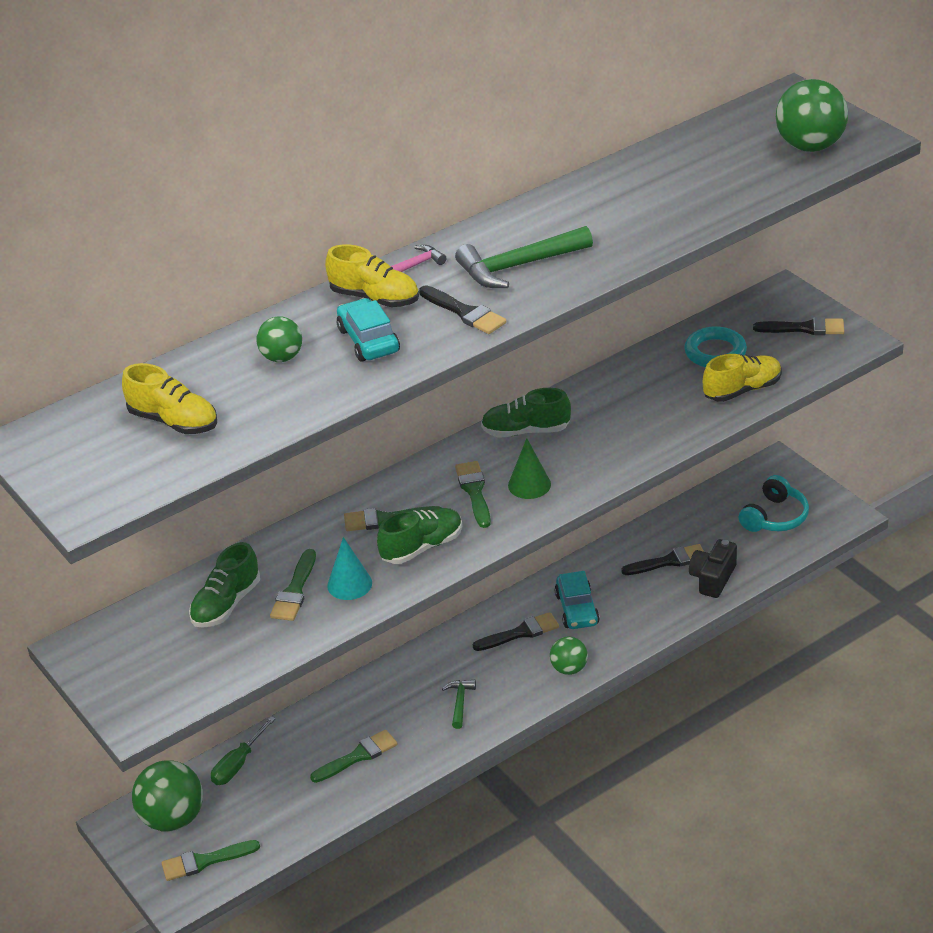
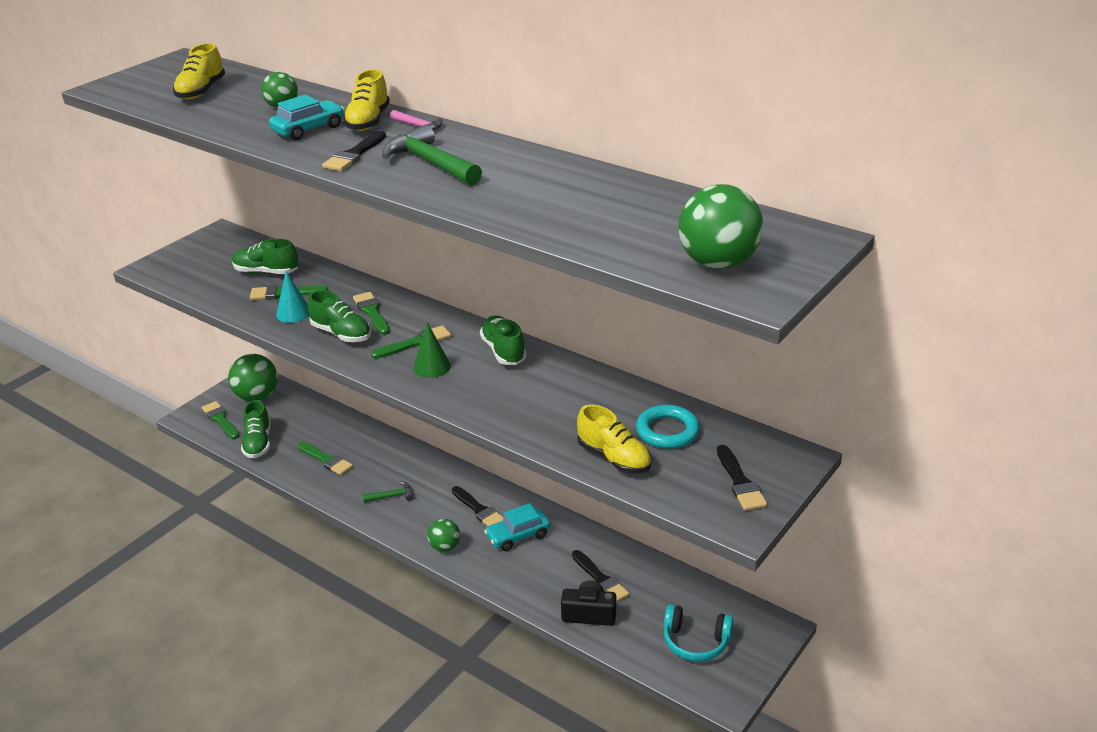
camera: 70 degrees right, 5 degrees down
(238, 764) = (310, 410): green screwdriver -> none
(283, 822) = (258, 443): none -> green shoe

